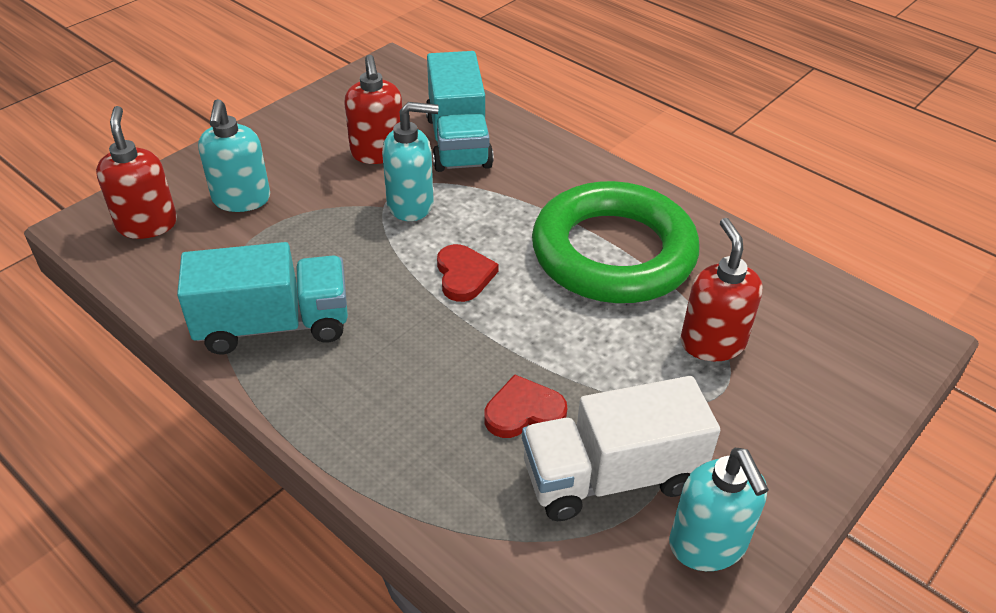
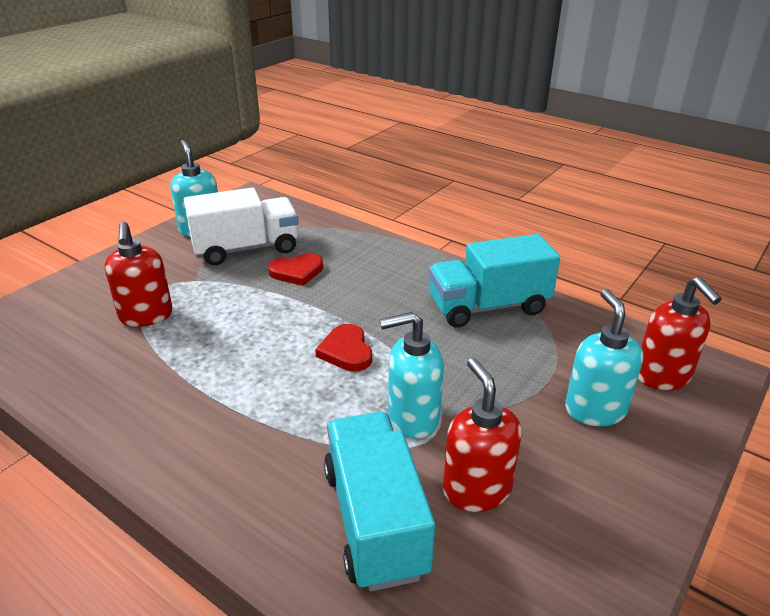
camera: 175 degrees right, 10 degrees down
(613, 253) = (203, 381): green ring -> none

